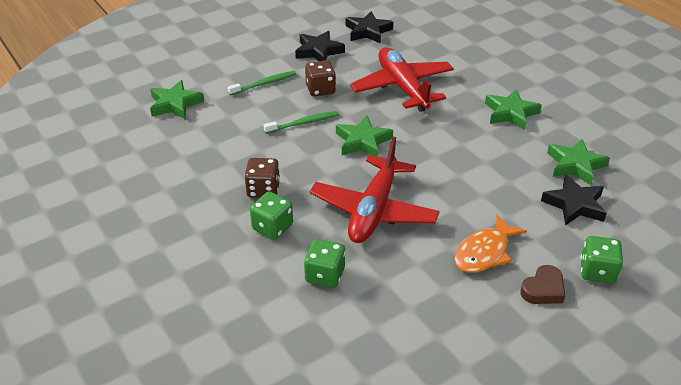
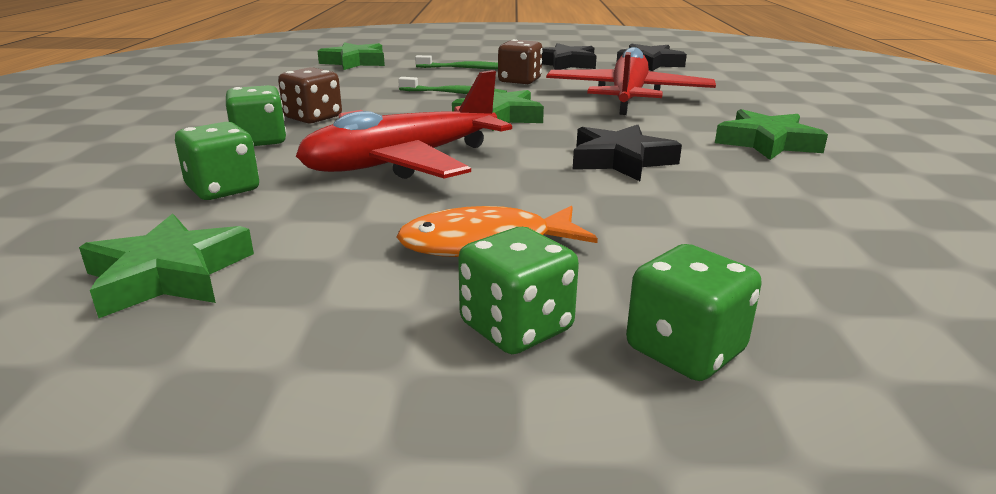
camera: 35 degrees right, 15 degrees down
(543, 289) = (516, 327): brown heart -> green dice
(574, 204) = (759, 250): black star -> black star (620, 160)
(575, 165) = (825, 211): green star -> green star (169, 275)

